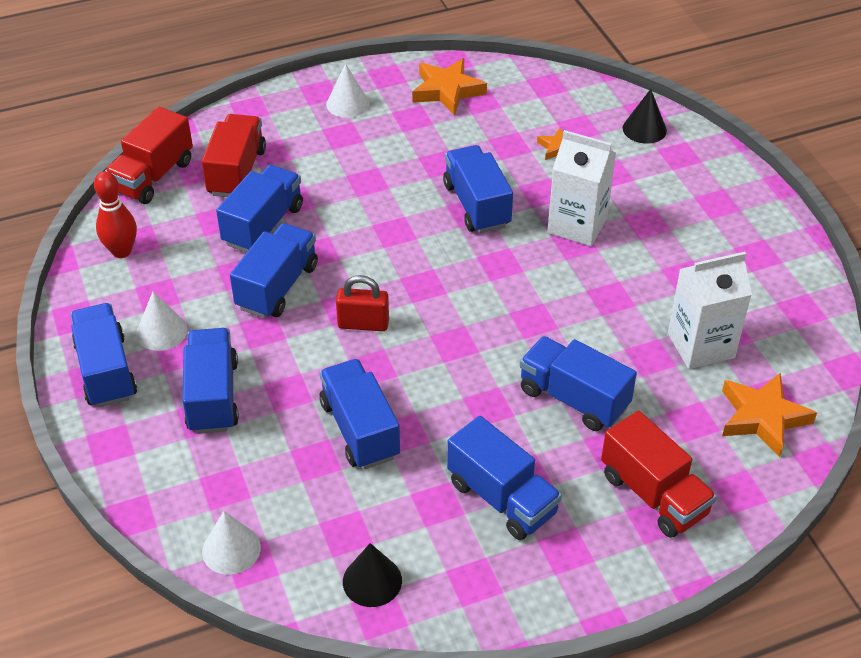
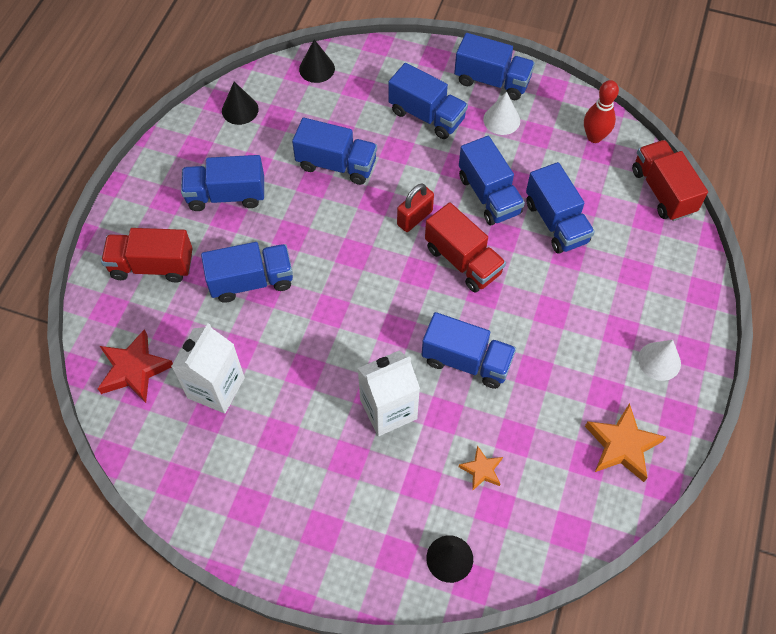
camera: 130 degrees right, 15 degrees up
(231, 549) = (317, 69): white cone -> black cone
(236, 172) = (628, 240): red truck -> red truck (463, 260)
(762, 417) = (134, 369): orange star -> red star

